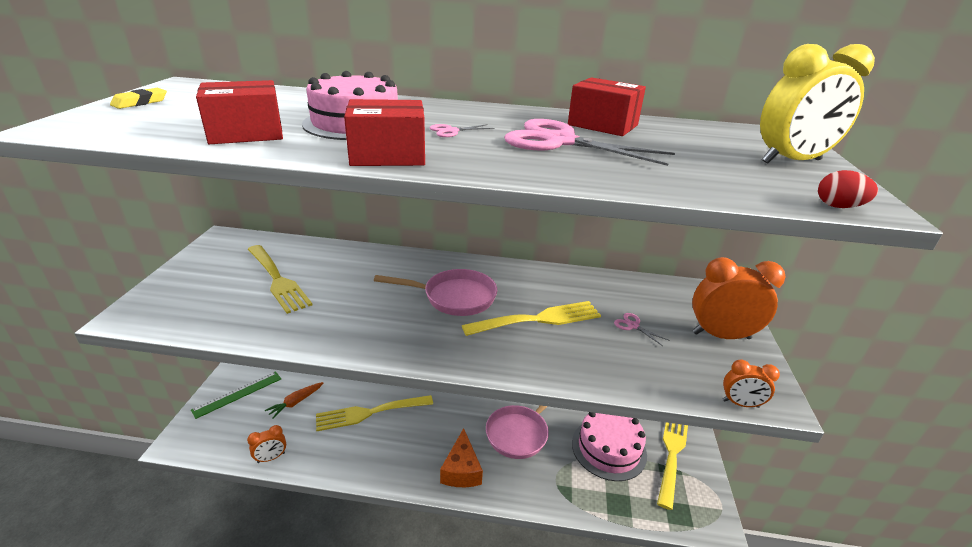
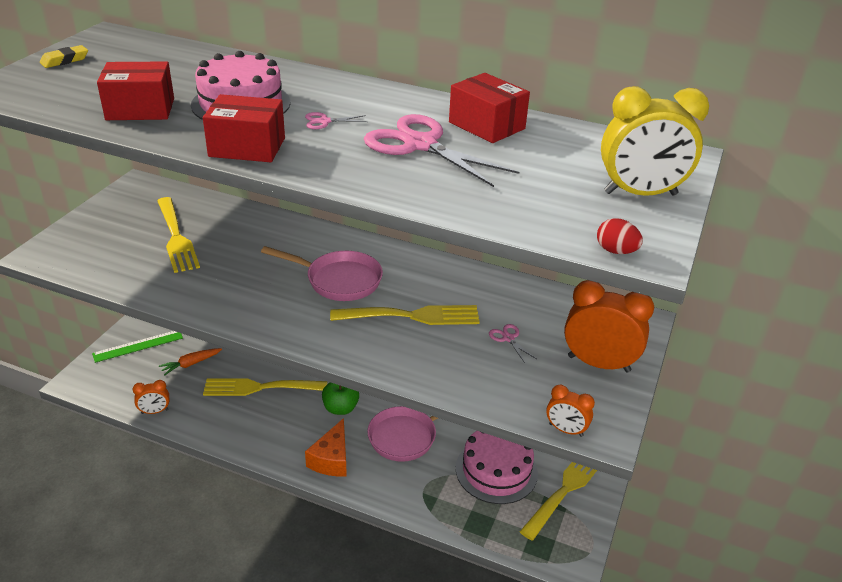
camera: 15 degrees right, 5 degrees up
(451, 418) = (340, 408): none -> green apple

